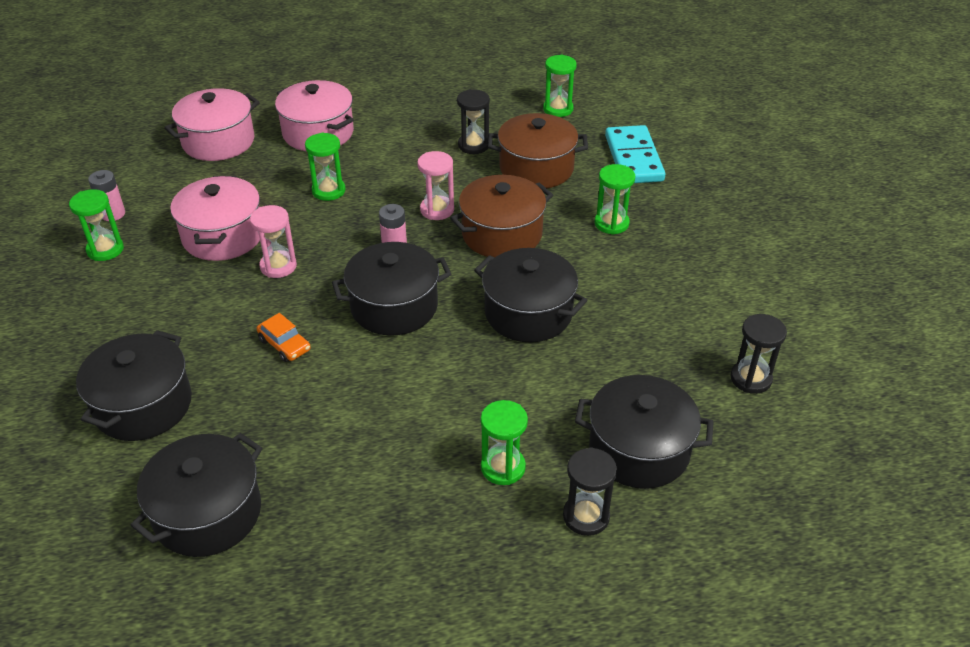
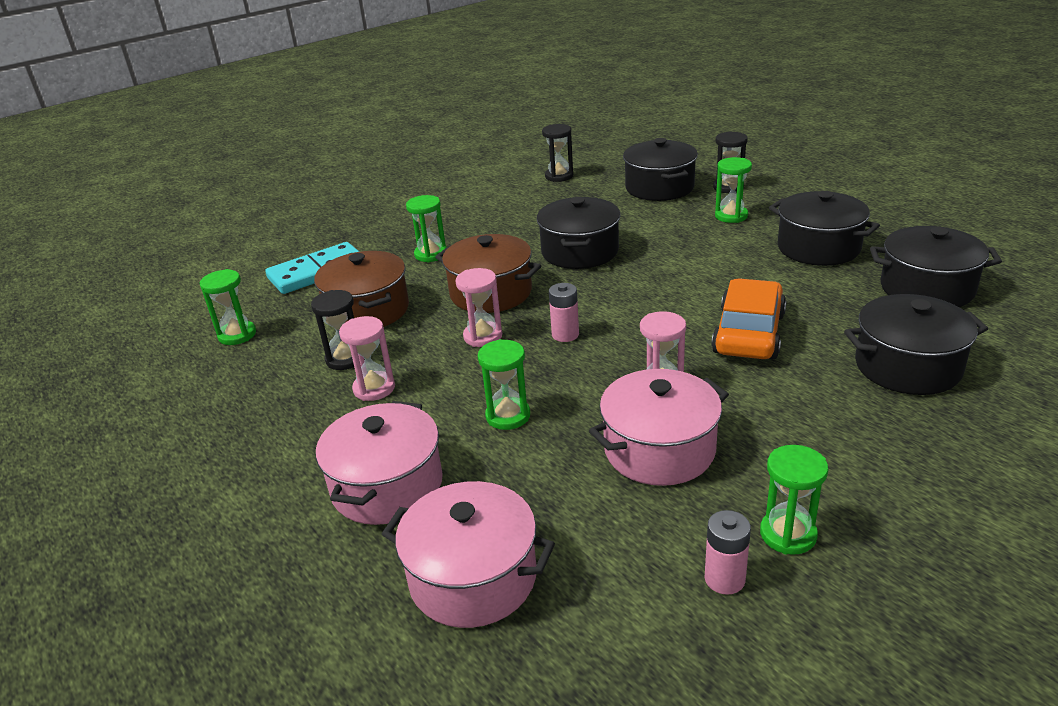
camera: 115 degrees left, 10 degrees down
(284, 345) = (748, 333): orange car -> orange car, size x1.99
(394, 306) = (639, 304): black pot -> black pot (818, 248)
(422, 149) = (374, 388): none -> pink hourglass

